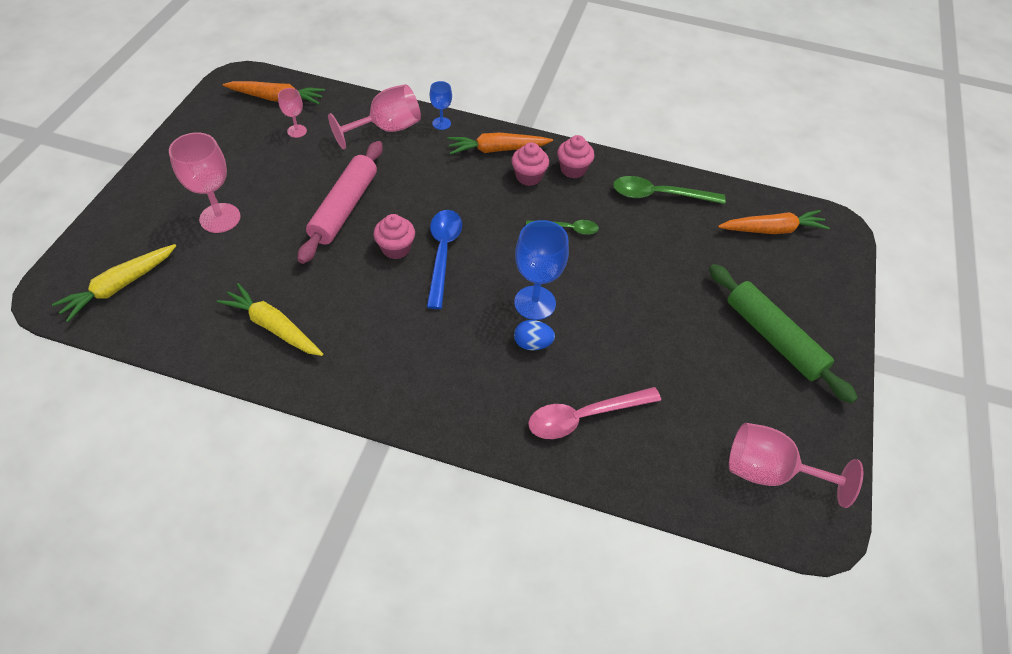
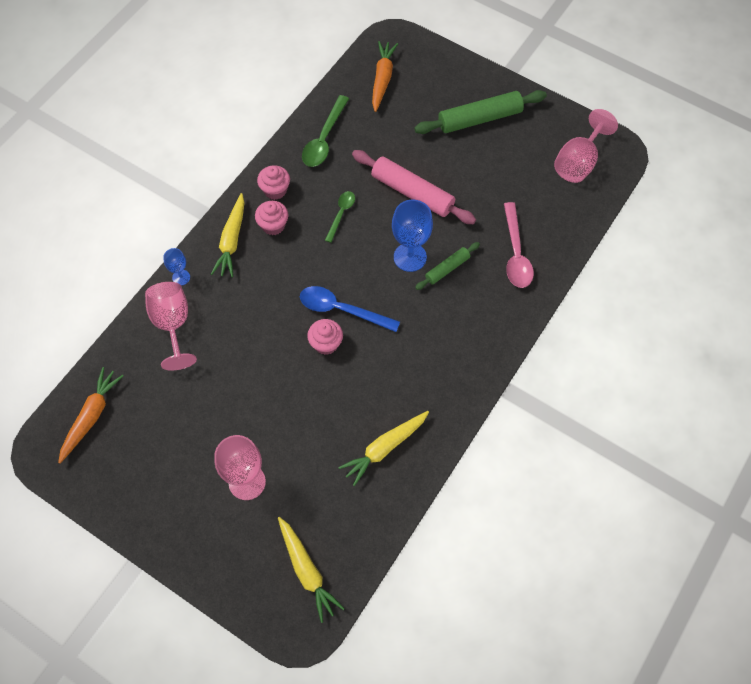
camera: 70 degrees left, 10 degrees up
(297, 131) = (148, 403): pink goblet -> none
(344, 208) = (266, 376): pink rolling pin -> pink rolling pin (412, 193)
(497, 149) = (232, 241): orange carrot -> yellow carrot
(532, 344) = (447, 269): blue egg -> green rolling pin

